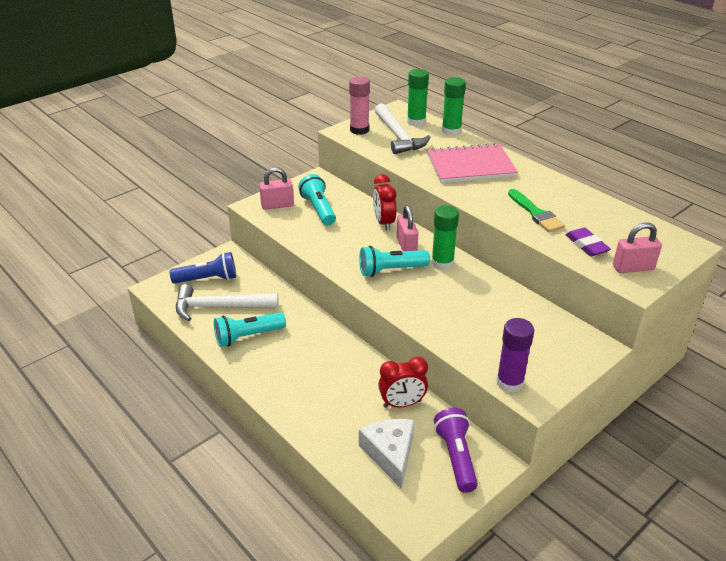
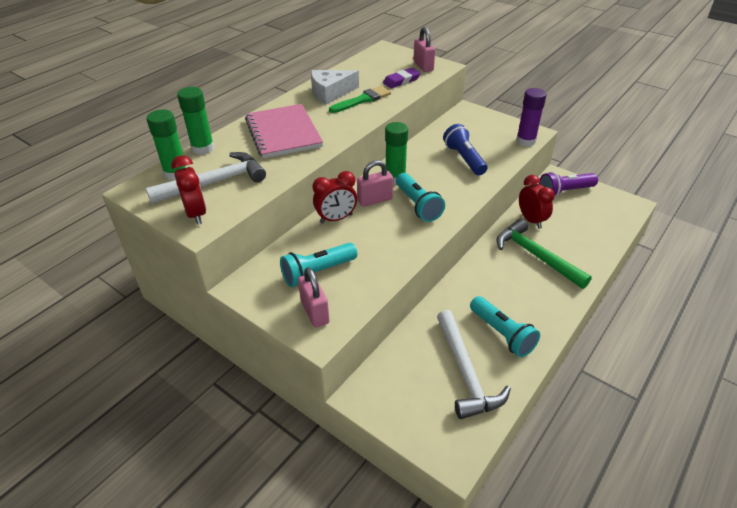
camera: 100 degrees left, 5 degrees up
(208, 279) = (418, 401): blue flashlight -> blue flashlight (464, 159)
(340, 389) = (536, 255): none -> green hammer
(359, 130) = (196, 214): pink glue stick -> red clock
(390, 454) = (583, 221): white cheese -> white cheese (330, 93)

